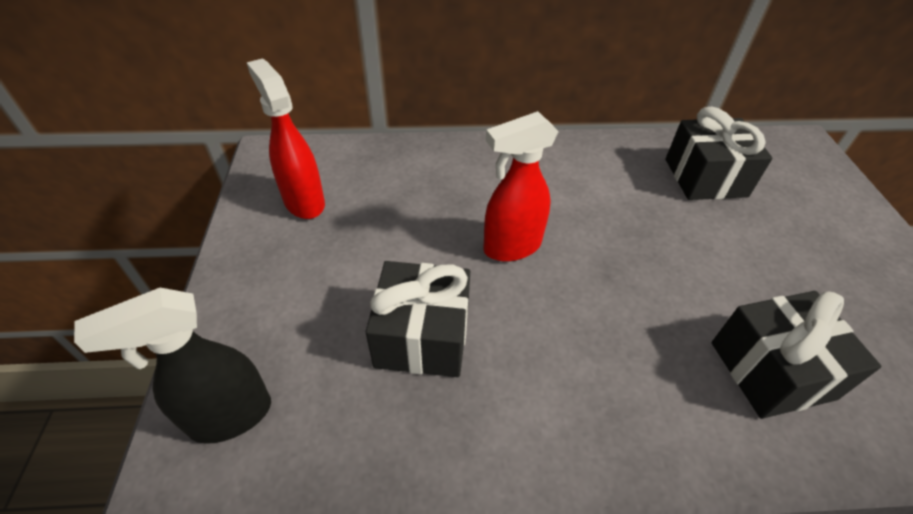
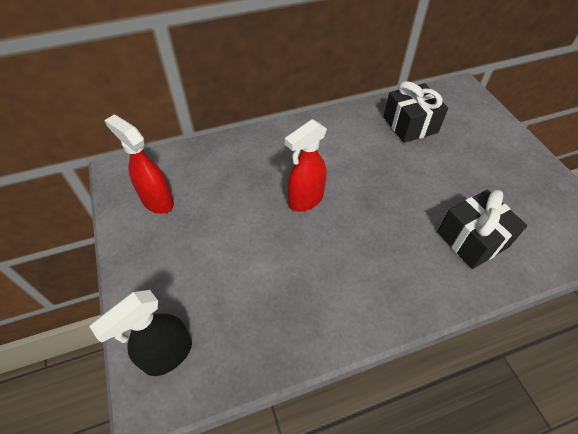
camera: 15 degrees left, 5 degrees up
(422, 336) = (269, 272): black gift -> none

